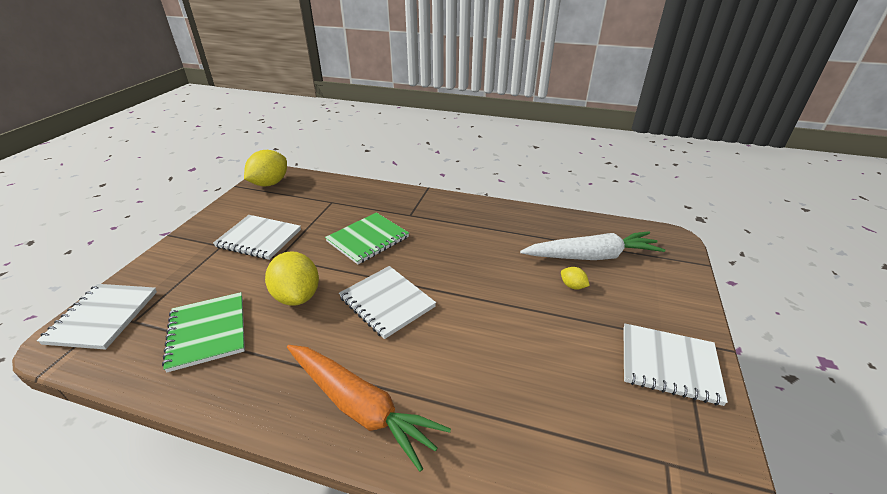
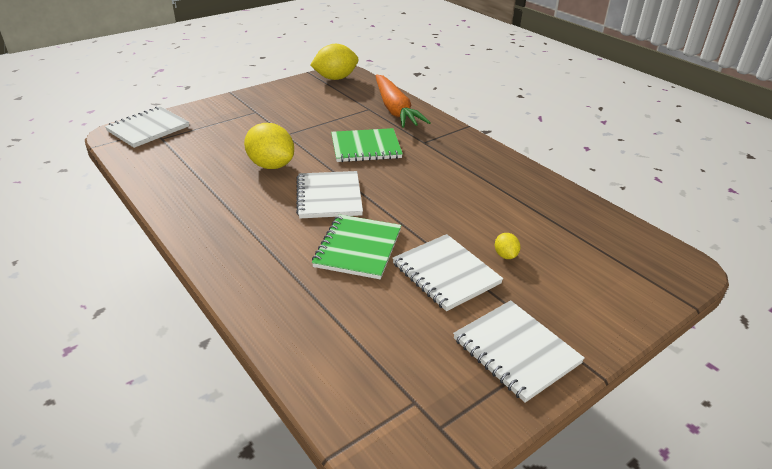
camera: 35 degrees right, 0 degrees up
(208, 332) = (195, 163): green notebook -> green notebook (358, 248)
(259, 238) = (286, 116): white notebook -> white notebook (446, 273)
(297, 296) = (271, 165): yellow lemon -> yellow lemon turned 60 degrees counterclockwise
(360, 407) = (239, 249): orange carrot -> orange carrot (395, 110)
(591, 256) = (561, 242): white carrot -> none

